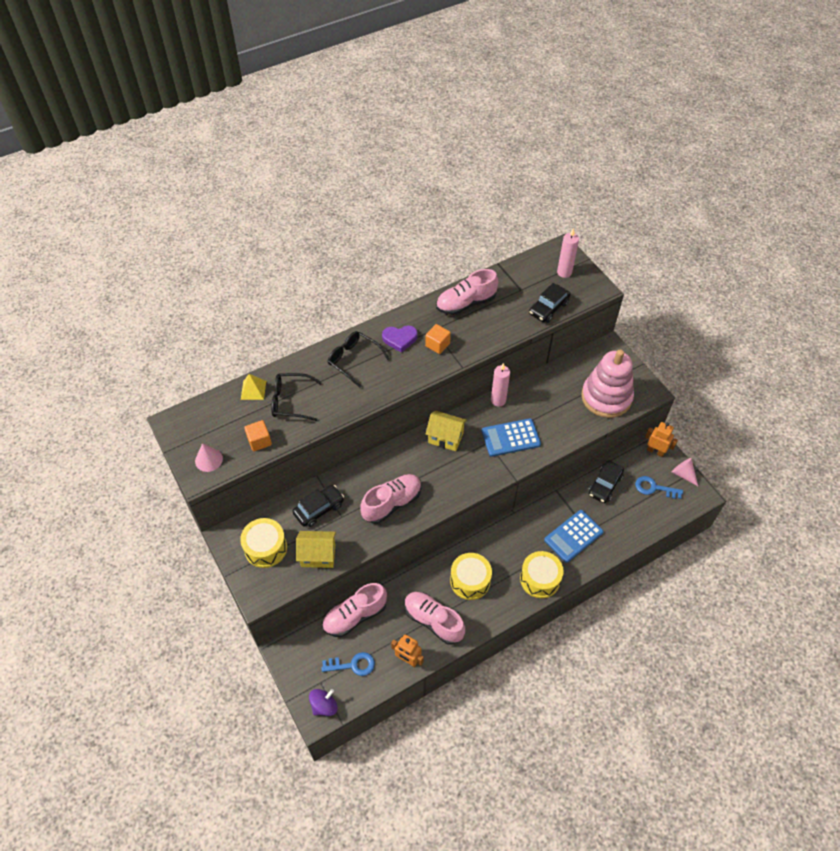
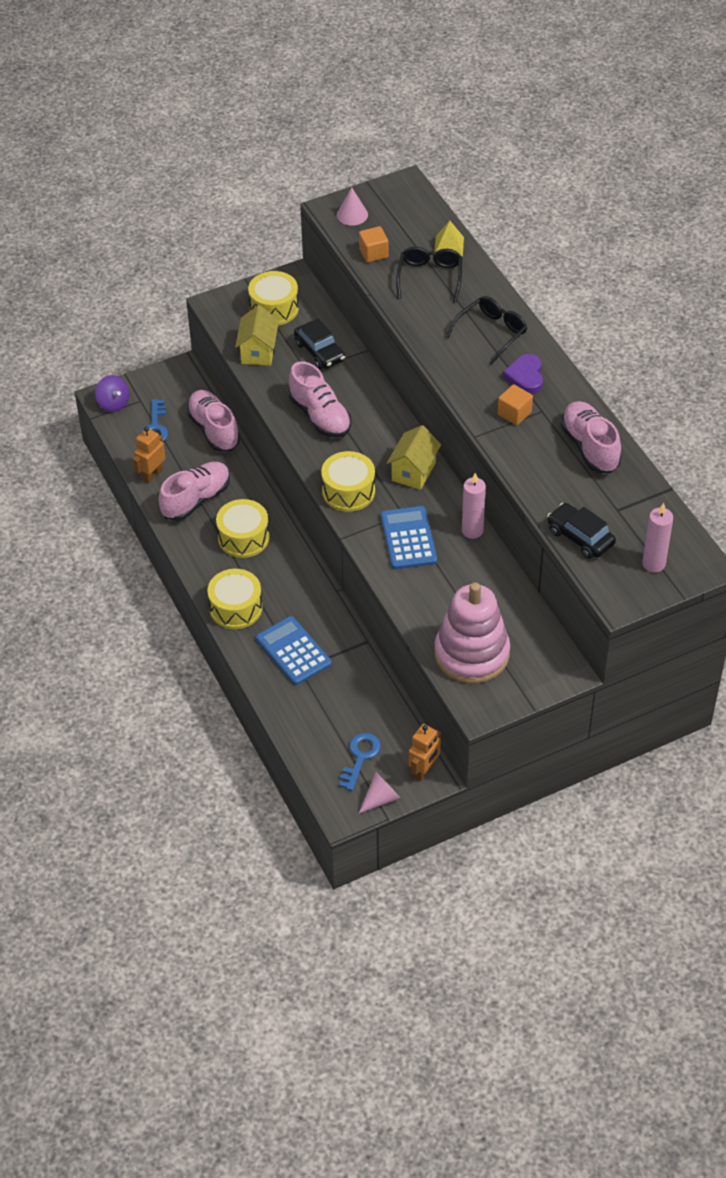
camera: 95 degrees right, 5 degrees down
(469, 478) = (348, 491): none -> yellow drum
(605, 485) = (370, 698): black car -> none

